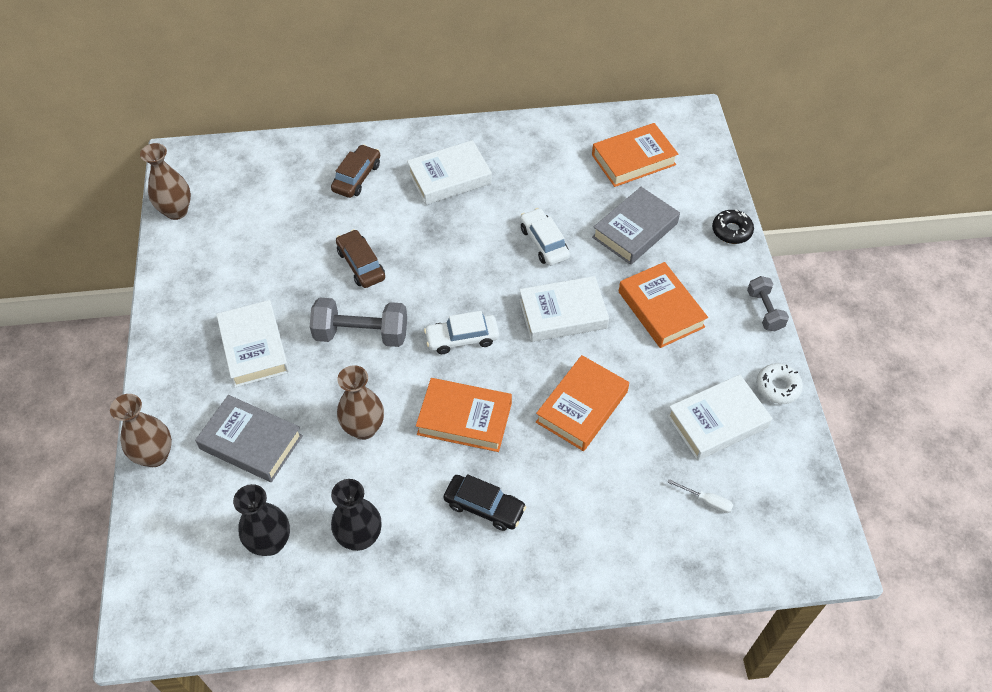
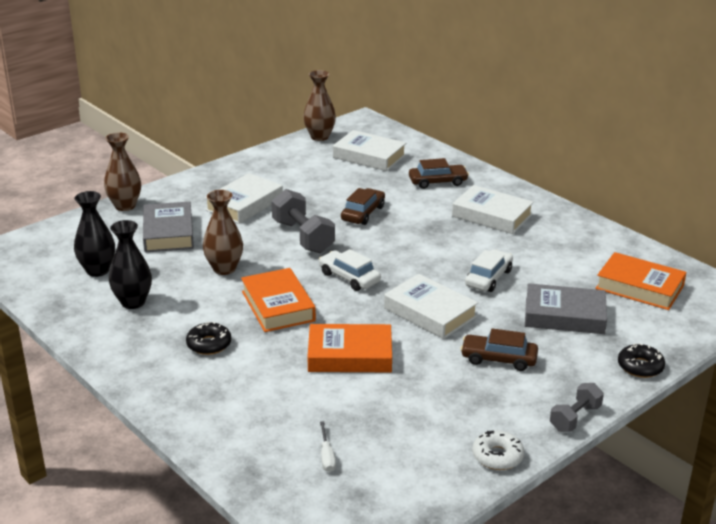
camera: 55 degrees right, 25 degrees down
(484, 506) = (209, 344): black car -> black donut
(661, 309) = (498, 359): orange book -> brown car
(717, 421) = (417, 433): white book -> white book (369, 156)

